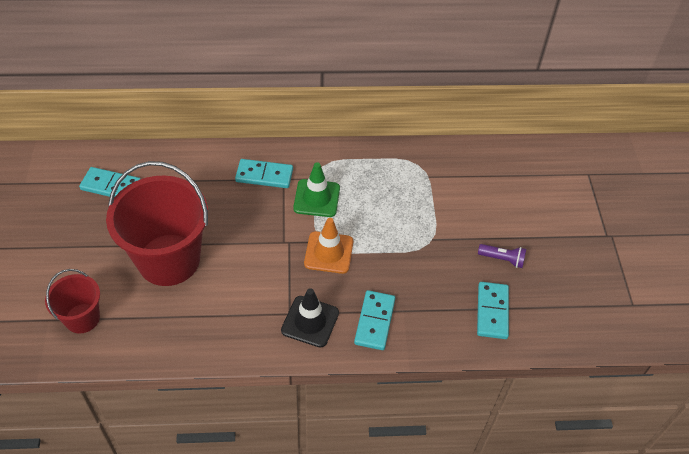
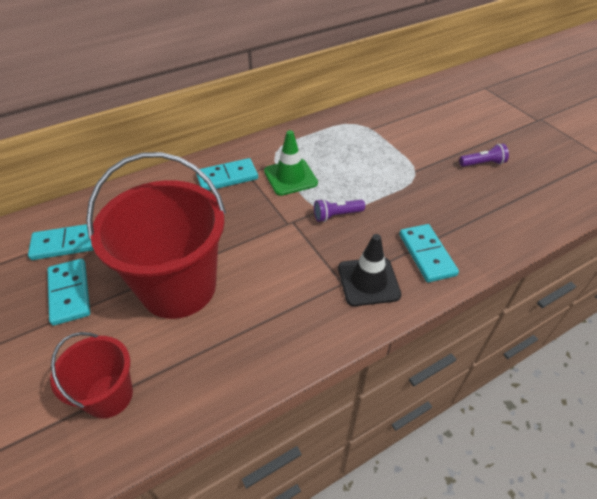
camera: 25 degrees left, 5 degrees down
(328, 252) = (337, 215): orange traffic cone -> purple flashlight
(492, 311) = (513, 204): turquoise domino -> turquoise domino (70, 293)

